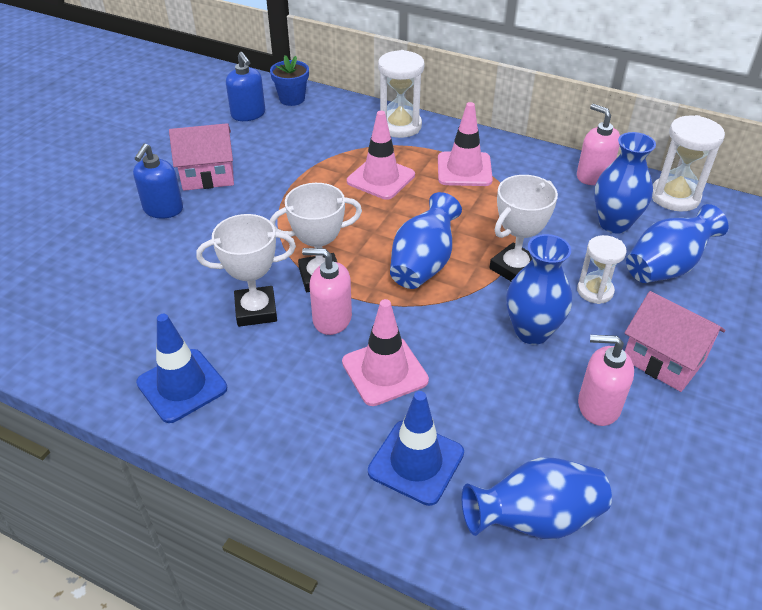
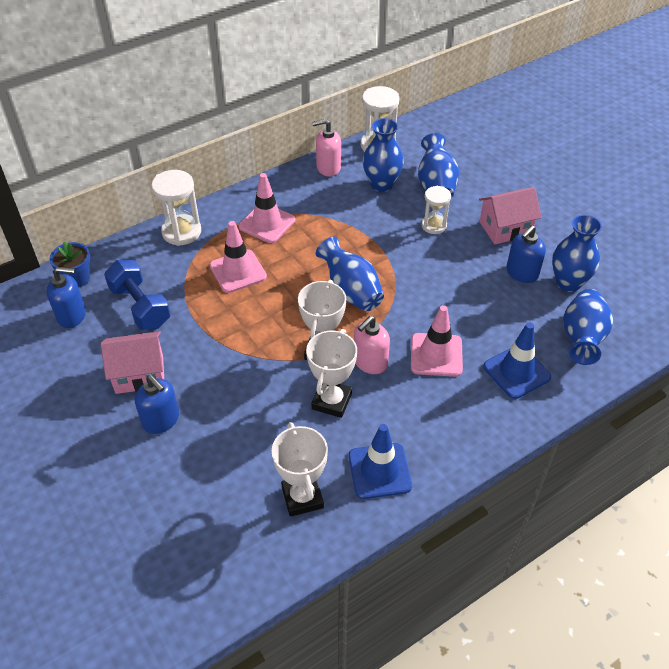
camera: 60 degrees left, 5 degrees up
(208, 175) = (139, 374): pink house -> pink house turned 60 degrees clockwise
(287, 143) = (140, 307): none -> blue dumbbell
(514, 268) = (388, 250): white trophy -> white trophy (302, 497)
(532, 331) = (448, 270): blue vase -> blue vase (568, 283)
(598, 406) = (521, 273): pink soap dispenser -> blue soap dispenser

